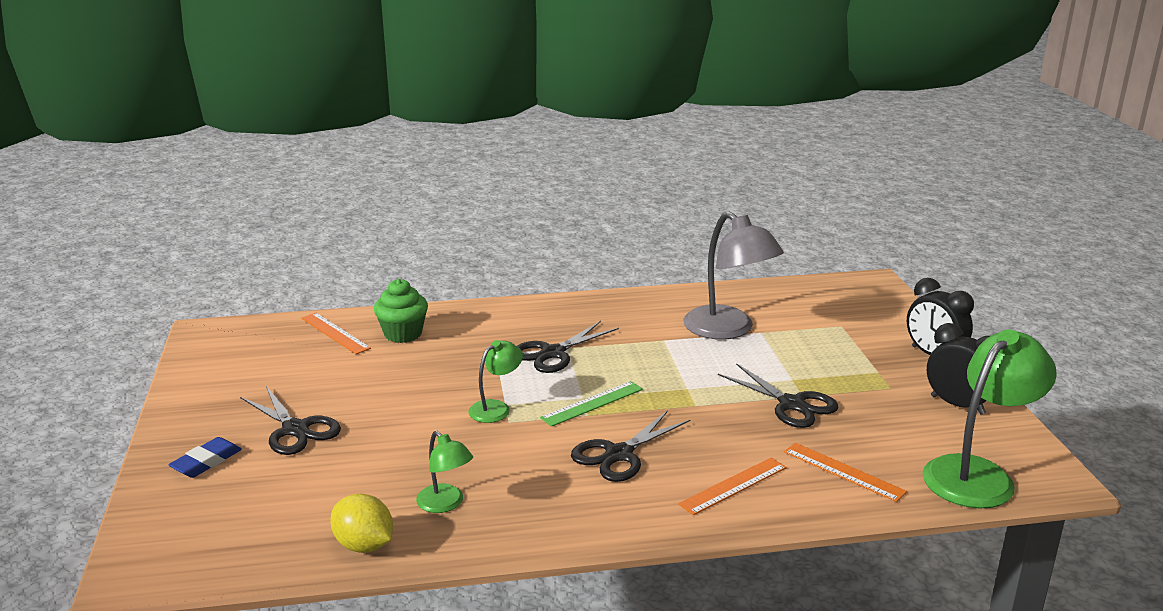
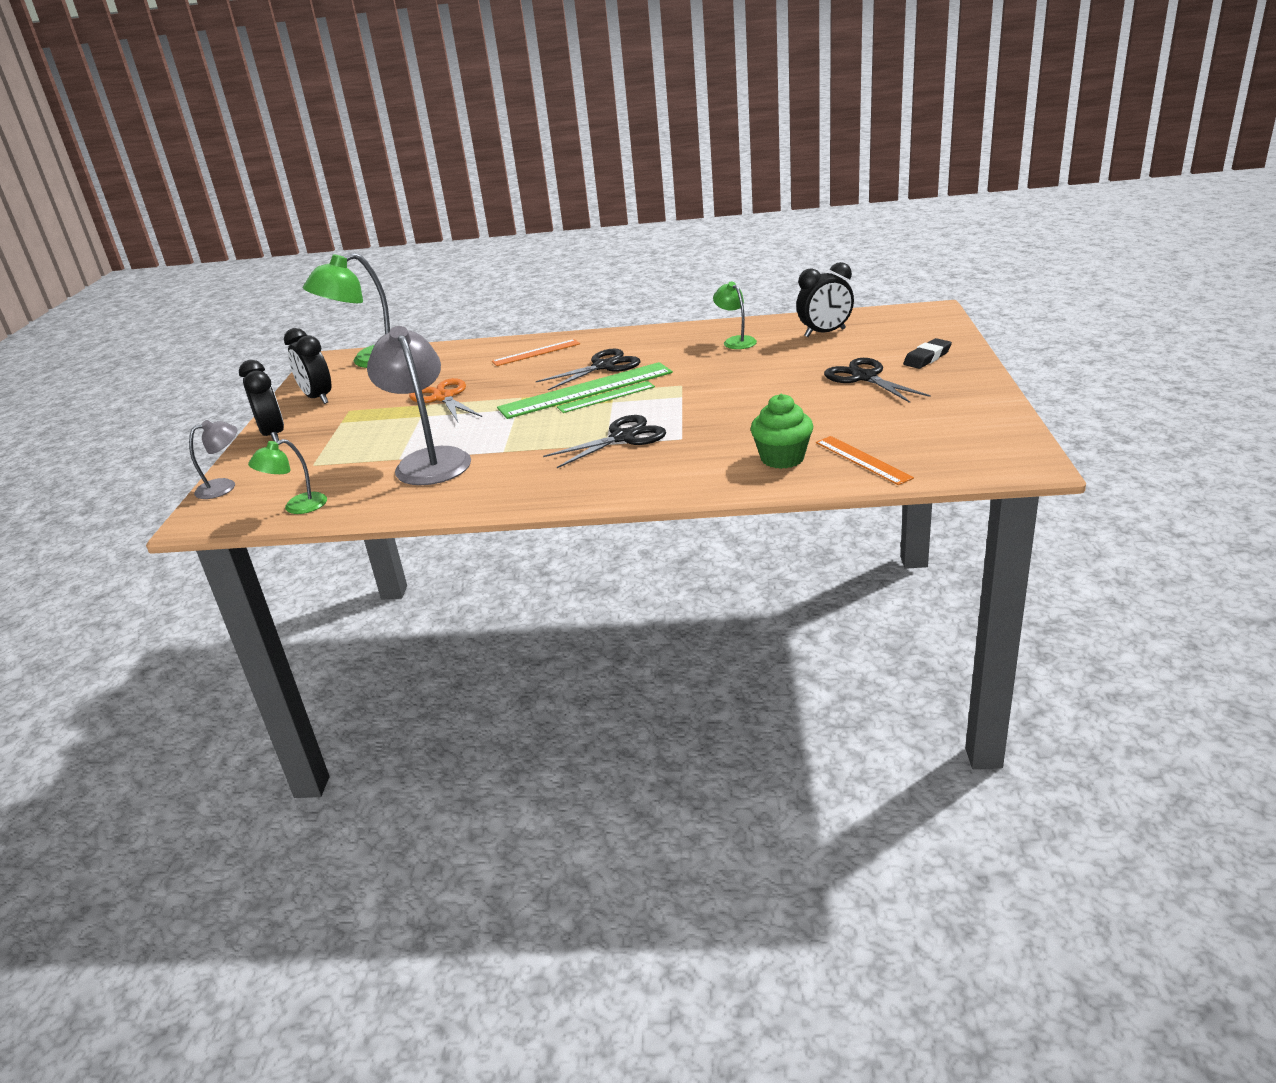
camera: 165 degrees left, 5 degrees up
(206, 462) = (927, 358): blue eraser -> black eraser
(316, 519) = (825, 333): none -> black clock
(364, 545) = (788, 324): yellow lemon -> none
(496, 408) = (690, 393): green lamp -> green lamp (297, 507)
(621, 414) = (586, 390): none -> green ruler
(791, 404) = (443, 397): black scissors -> orange scissors
(843, 471) = (455, 360): orange ruler -> none
(896, 305) = (224, 486): none -> grey lamp

